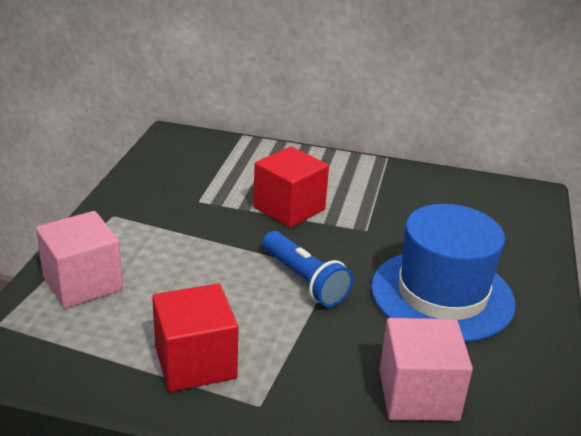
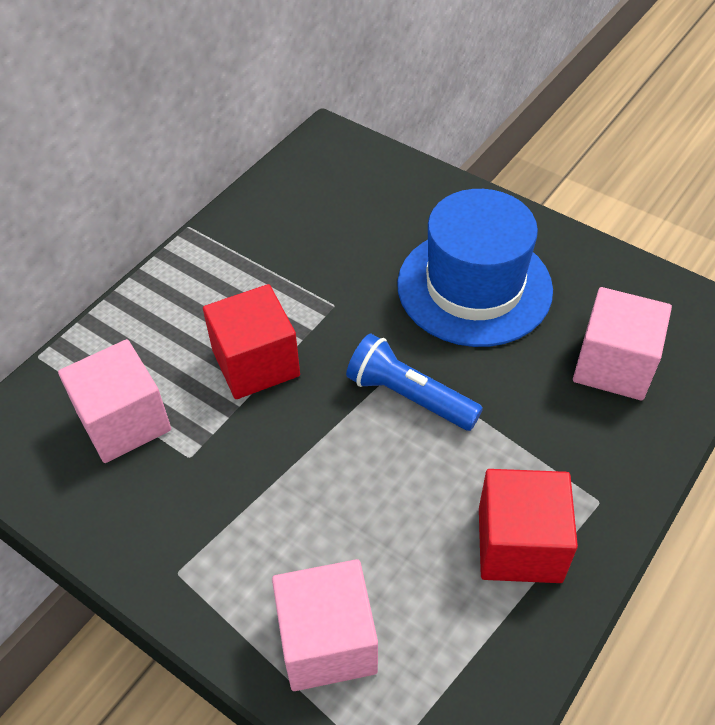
camera: 65 degrees left, 20 degrees up
(212, 172) = (124, 421): none -> pink cube
(304, 281) = (409, 396): blue flashlight -> blue flashlight turned 135 degrees counterclockwise

